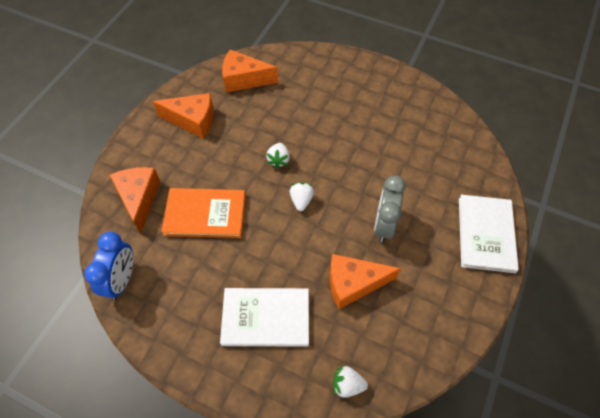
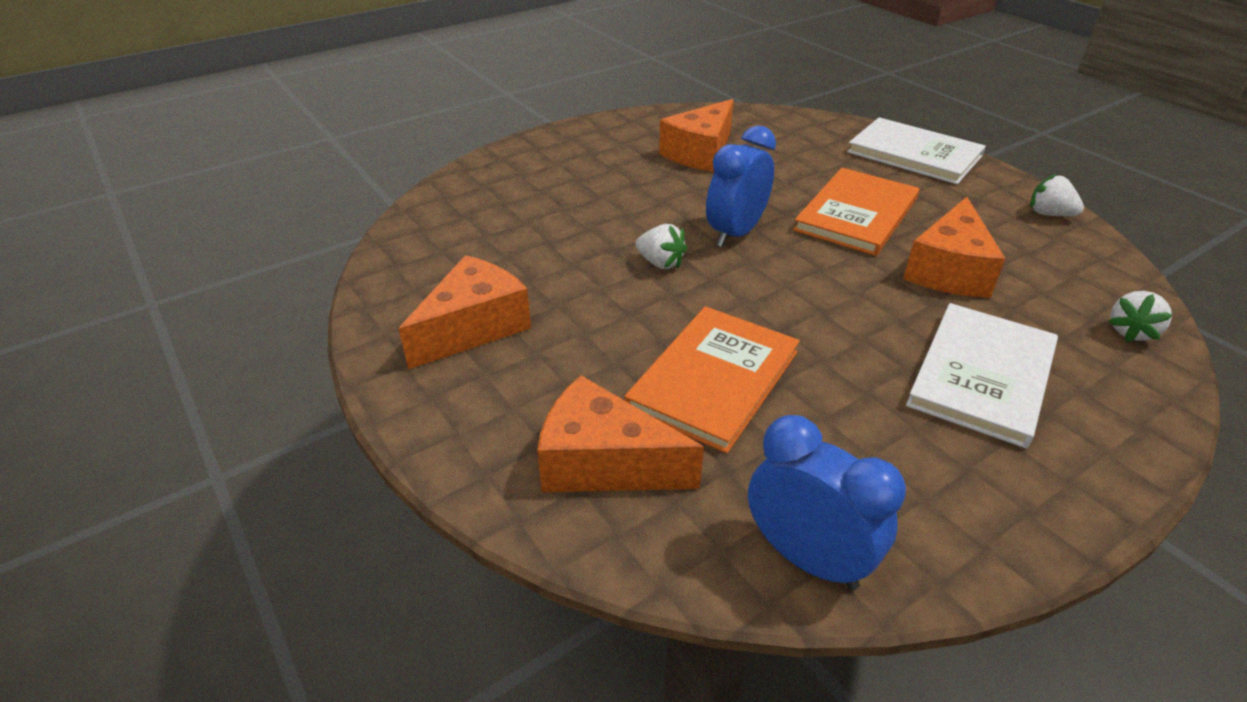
camera: 60 degrees left, 20 degrees down
(244, 79) = (447, 243): orange cheese -> orange cheese (700, 153)
(301, 200) = (762, 267): white strawberry -> white strawberry (1049, 214)
(325, 178) = (735, 233): none -> blue clock
(384, 225) = (856, 214): grey clock -> orange book

